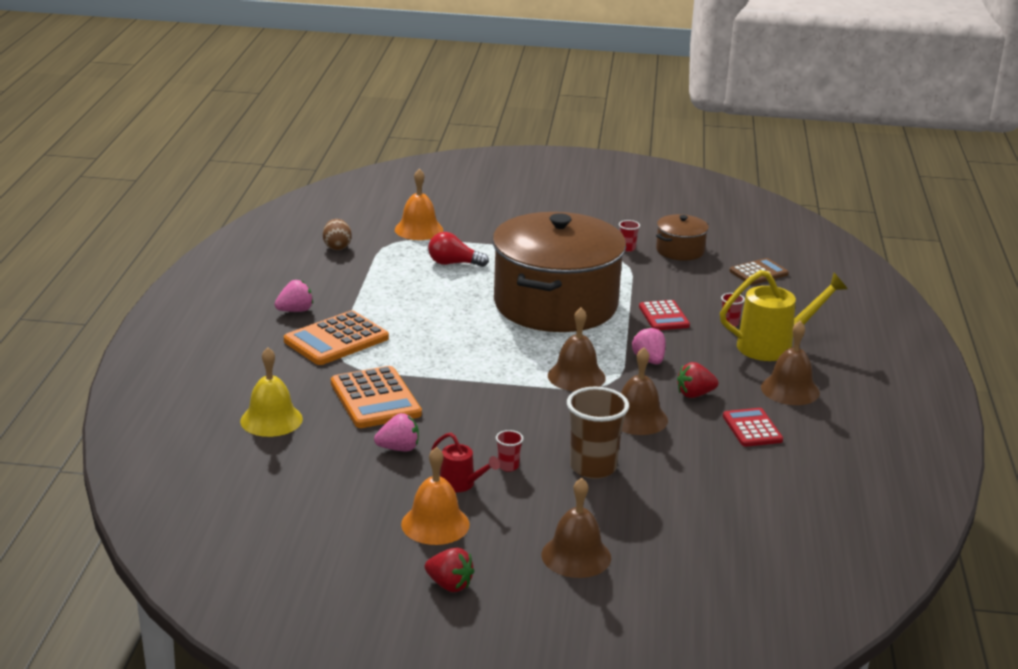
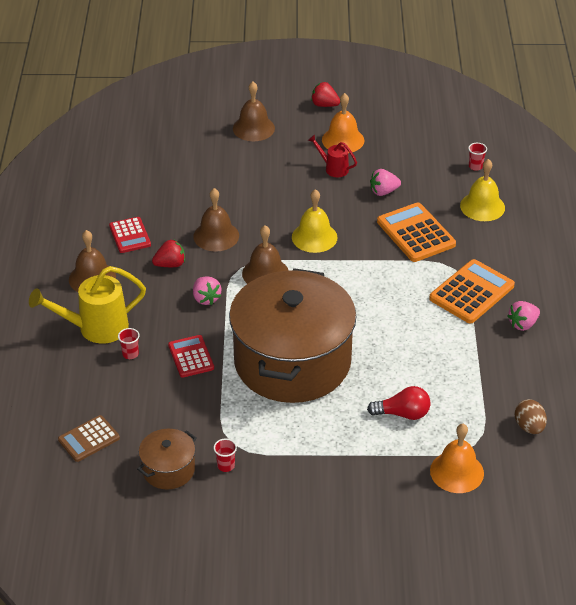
camera: 175 degrees right, 15 degrees up
(508, 406) = (314, 237): none -> yellow bell
(508, 466) = (305, 185): red cup -> red cup (475, 166)
(593, 467) = (247, 190): brown cup -> none

